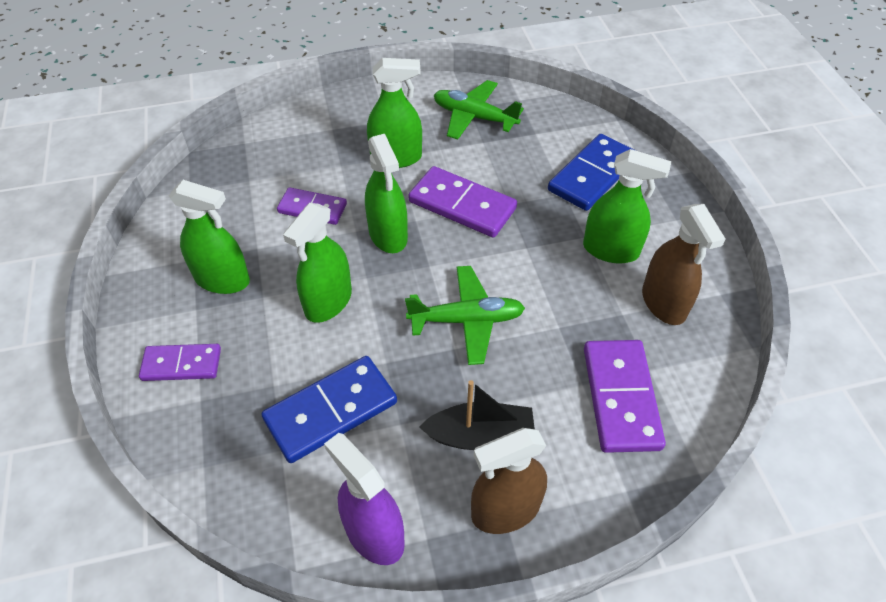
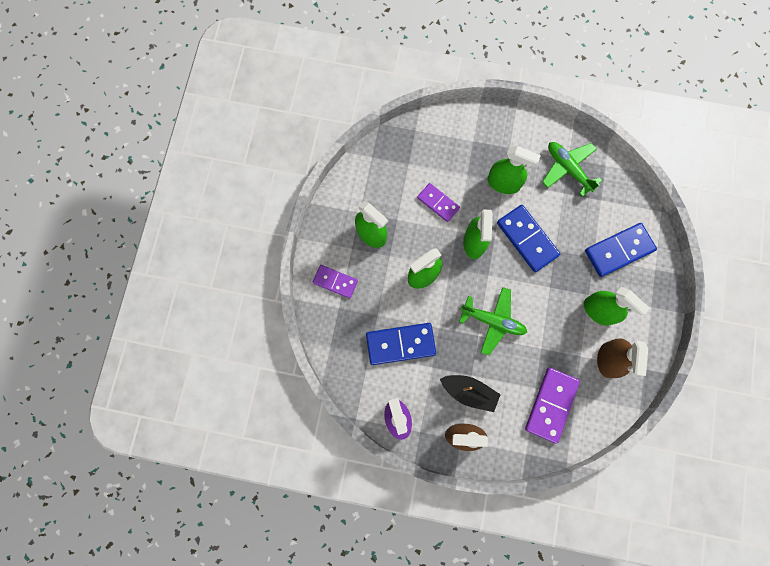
camera: 25 degrees right, 25 degrees up
(462, 205) = (527, 239): purple domino -> blue domino

